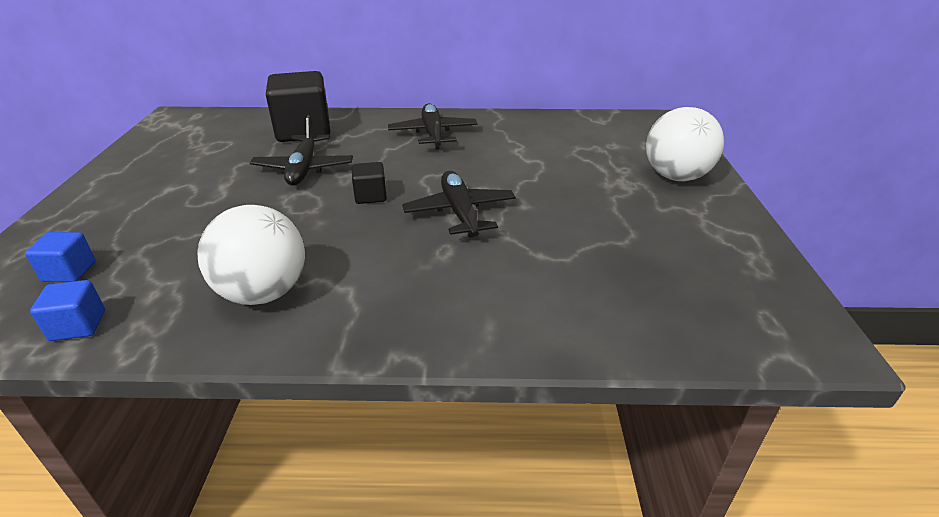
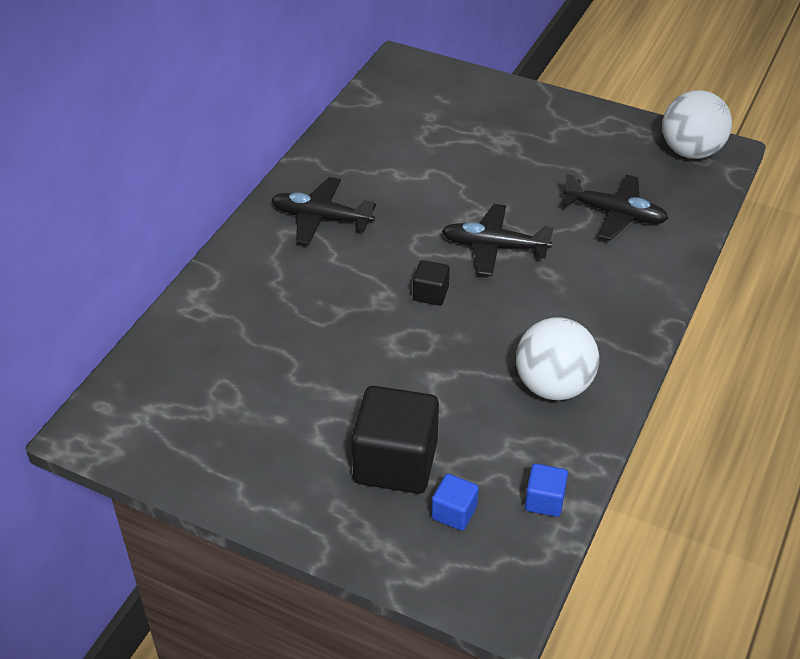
camera: 65 degrees left, 10 degrees up
(303, 131) = (236, 314): black cube -> black cube (395, 462)
(304, 168) = (340, 329): black plane -> black plane (615, 214)
(676, 177) = (510, 109): white ball -> white ball (690, 151)

